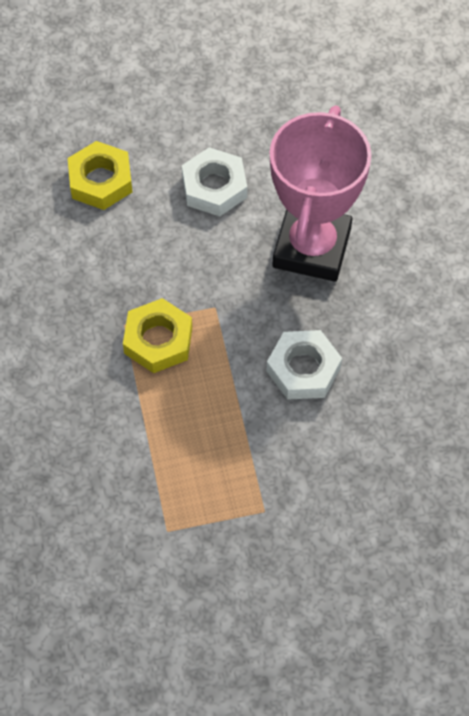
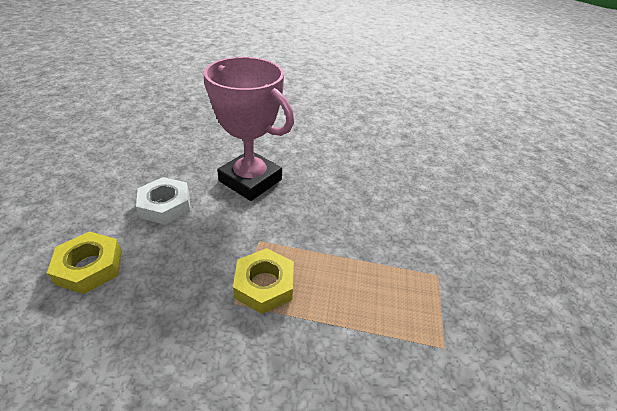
camera: 70 degrees left, 20 degrees down
(303, 369) = (334, 215): white nut -> none

